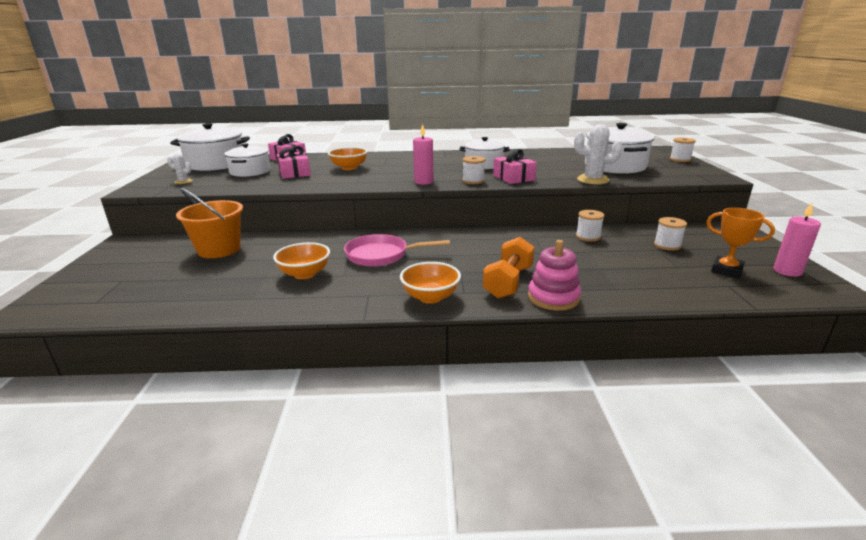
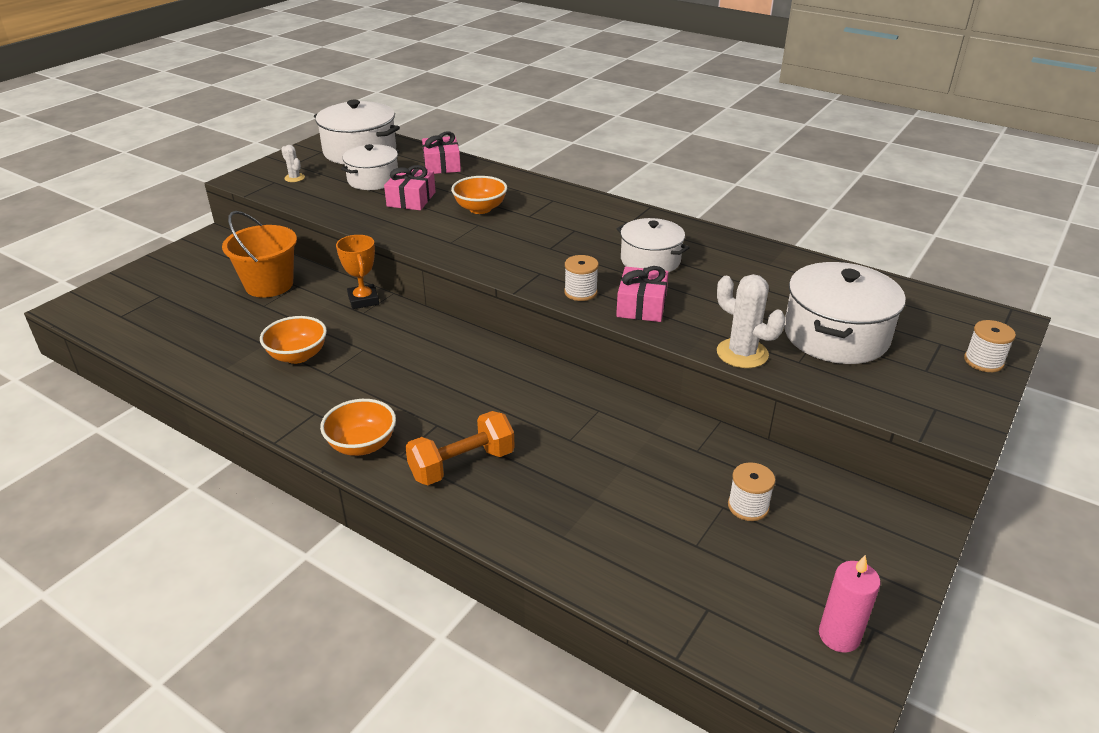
camera: 35 degrees right, 10 degrees up
(381, 255) = (395, 361): pink pan -> none
(423, 182) = (521, 271): pink candle -> none
(553, 298) = (474, 510): pink stacking toy -> none
(588, 237) = (666, 440): white spool -> none
(726, 270) = (752, 587): orange trophy -> orange trophy (363, 300)

